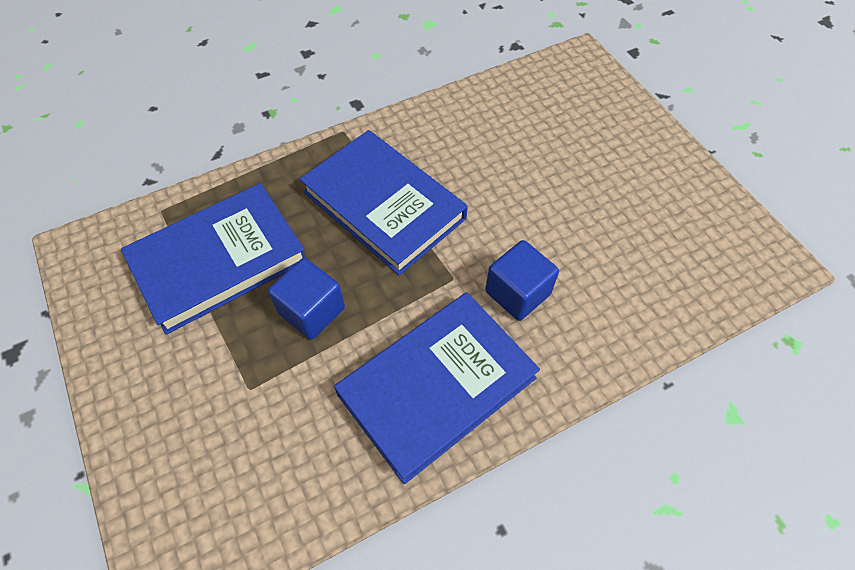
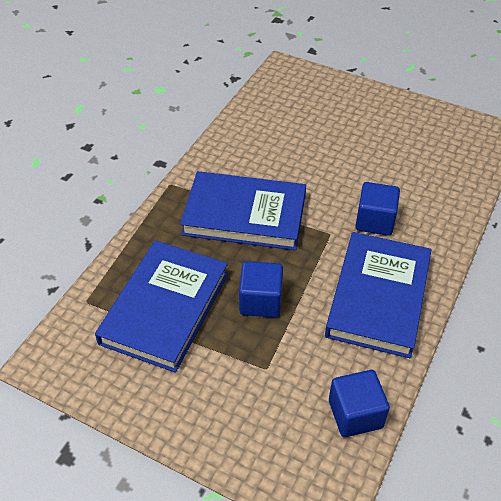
camera: 35 degrees left, 10 degrees down
(286, 505) = (355, 414): none -> blue cube

